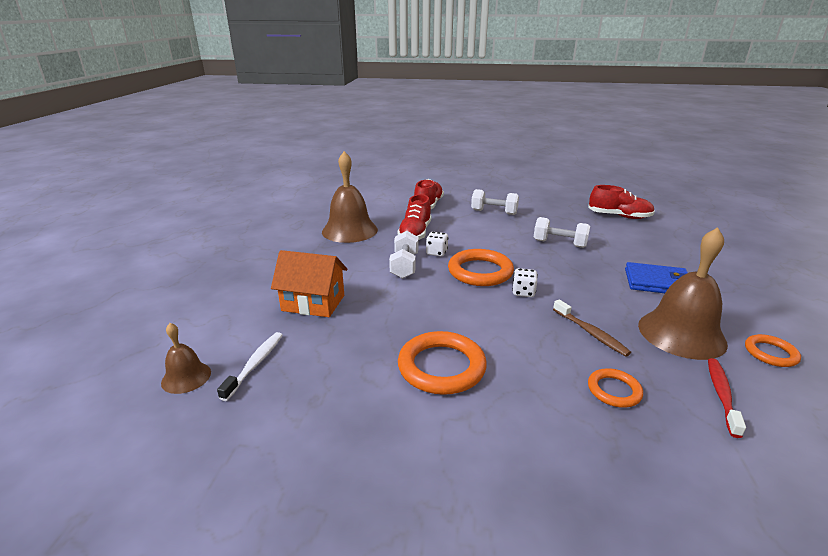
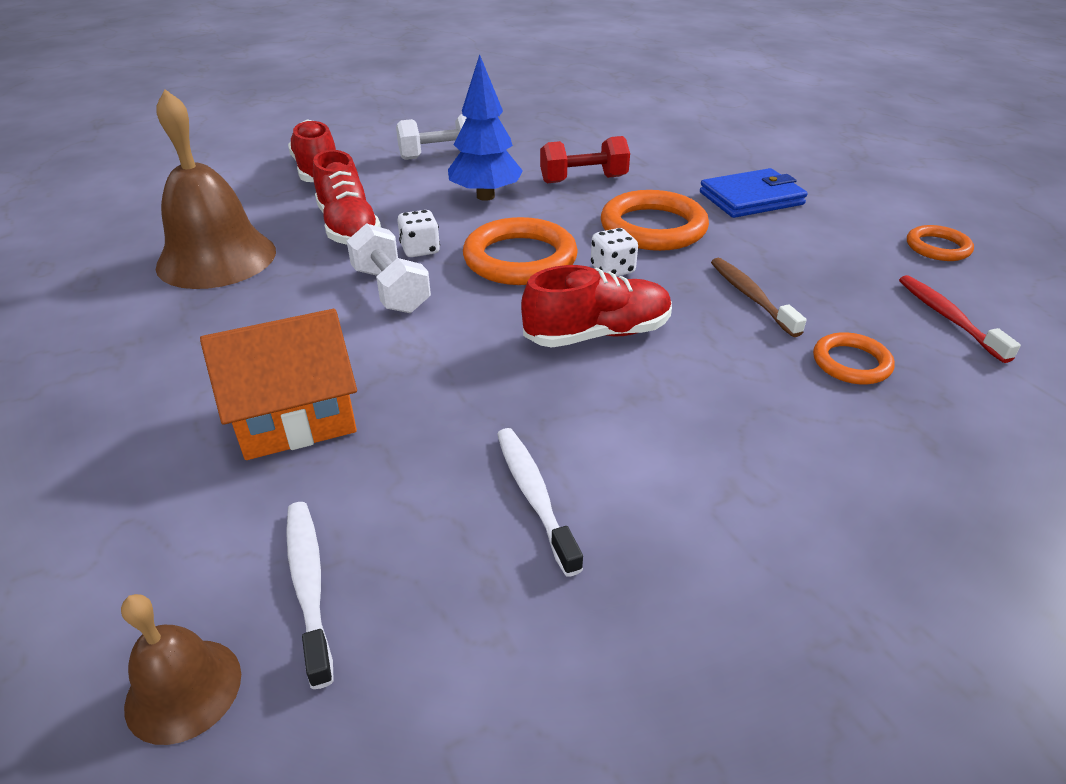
camera: 35 degrees left, 10 degrees up
(370, 374) = (534, 495): none -> white toothbrush
(441, 367) = (624, 432): orange ring -> orange ring (653, 228)
(495, 237) = (485, 196): none -> blue tree
(559, 244) = (583, 180): white dumbbell -> red dumbbell
(591, 333) = (751, 296): brown toothbrush -> brown toothbrush turned 135 degrees counterclockwise
(619, 216) = (617, 117): red shoe -> red shoe (597, 334)
(681, 333) = (840, 257): brown bell -> none

